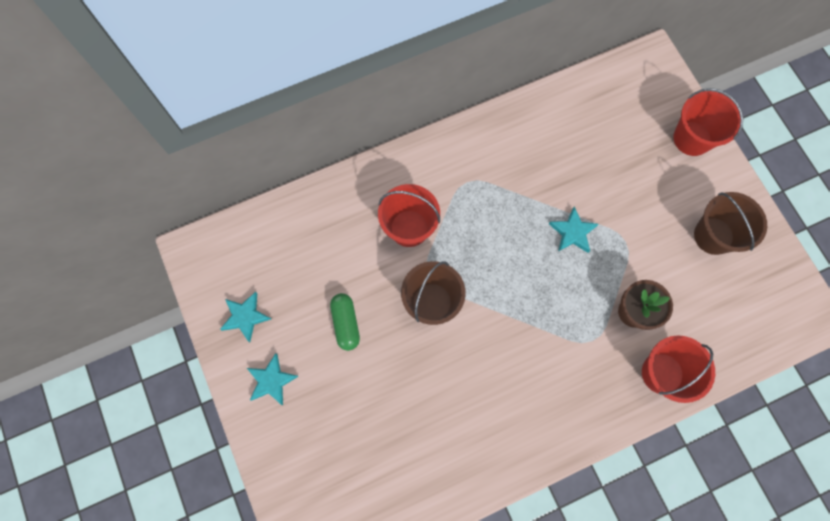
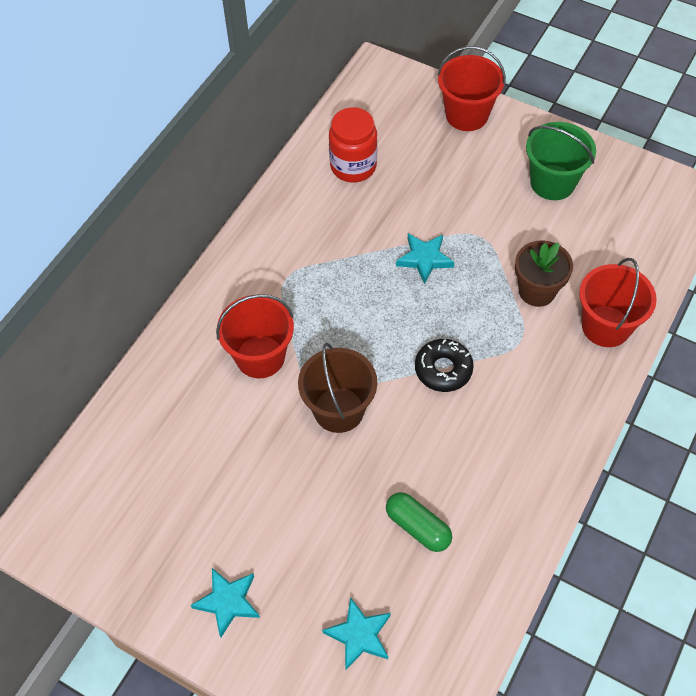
camera: 35 degrees left, 15 degrees down
(245, 317) = (148, 558): turquoise star -> turquoise star (359, 635)
(346, 323) = (265, 489): green capsule -> green capsule (418, 527)
(522, 323) = (443, 369): none -> black donut
(576, 126) = (353, 166): none -> red jar
(713, 236) = (552, 182): brown bucket -> green bucket

